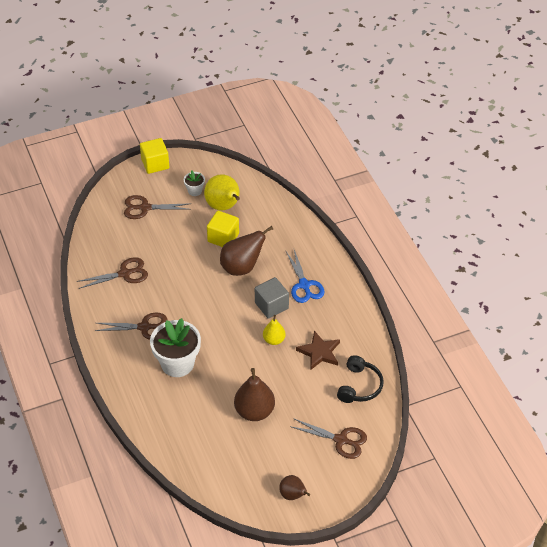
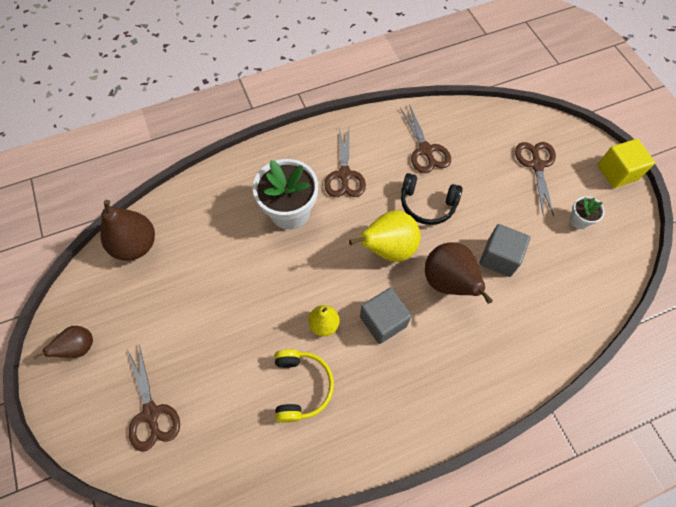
camera: 90 degrees right, 15 degrees up
(223, 237) = (499, 257): yellow cube -> grey cube
(224, 206) = (557, 257): yellow pear -> yellow pear (388, 249)
(254, 411) = (210, 300): brown pear -> brown pear (136, 245)
(304, 285) = (423, 367): blue scissors -> none
(319, 352) = (301, 387): brown star -> yellow headphones
(341, 440) = (151, 413): brown scissors -> brown scissors turned 45 degrees counterclockwise
(359, 386) = (239, 444): black headphones -> black headphones (427, 204)

